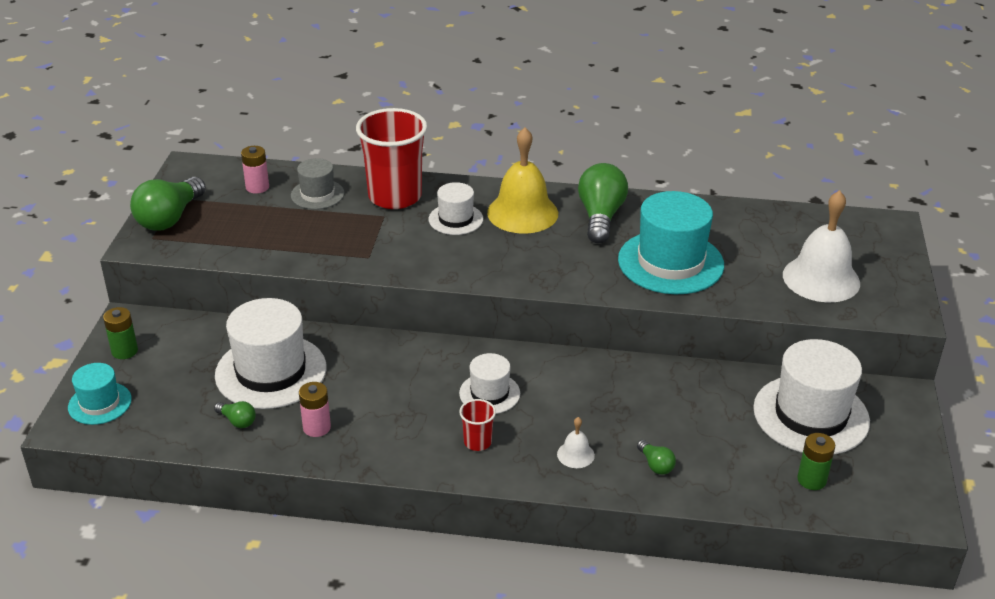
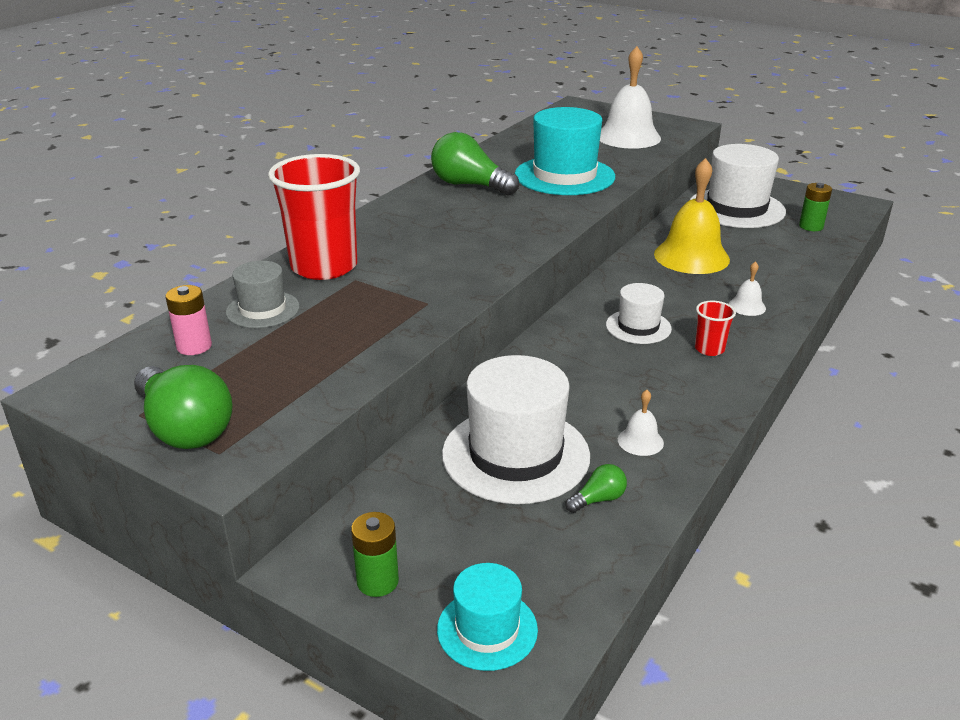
camera: 65 degrees left, 5 degrees down
(316, 427) = (640, 441): pink battery -> white bell
(456, 219) = (404, 245): white hat -> none
(522, 213) = (427, 213): yellow bell -> yellow bell (691, 256)
(655, 465) = (773, 276): green light bulb -> none

